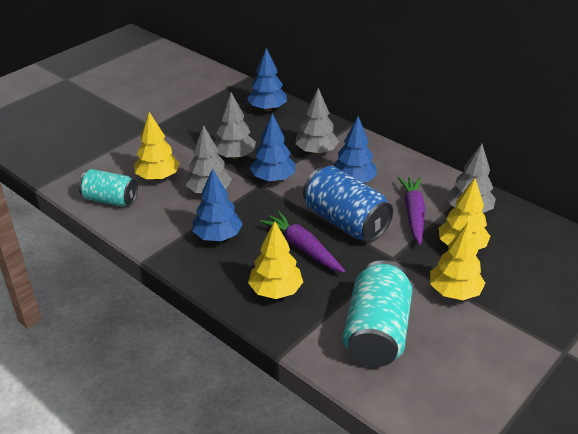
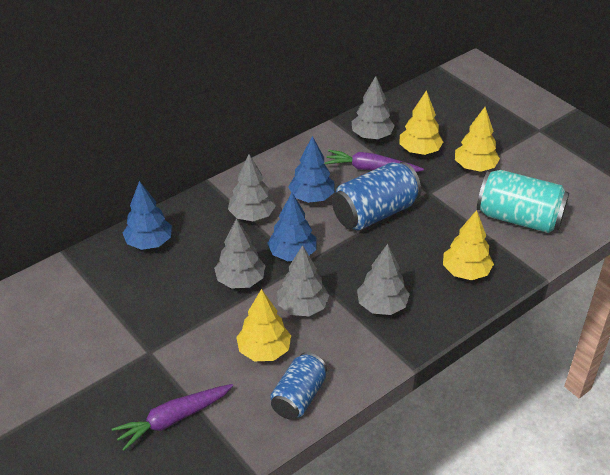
camera: 80 degrees left, 5 degrees up
(110, 200) = (299, 397): turquoise can -> blue can
(217, 236) = (382, 306): blue tree -> grey tree
(303, 248) = (408, 246): purple carrot -> purple carrot (173, 419)

